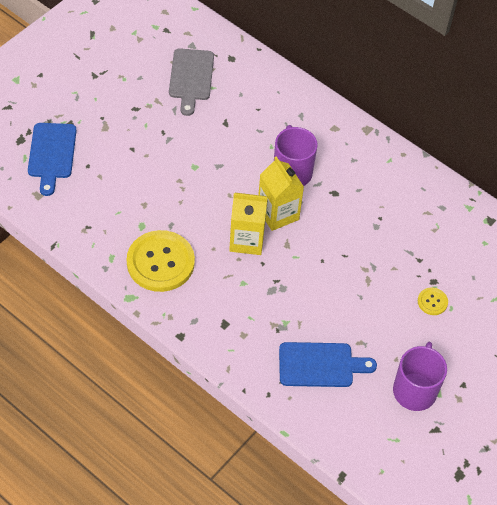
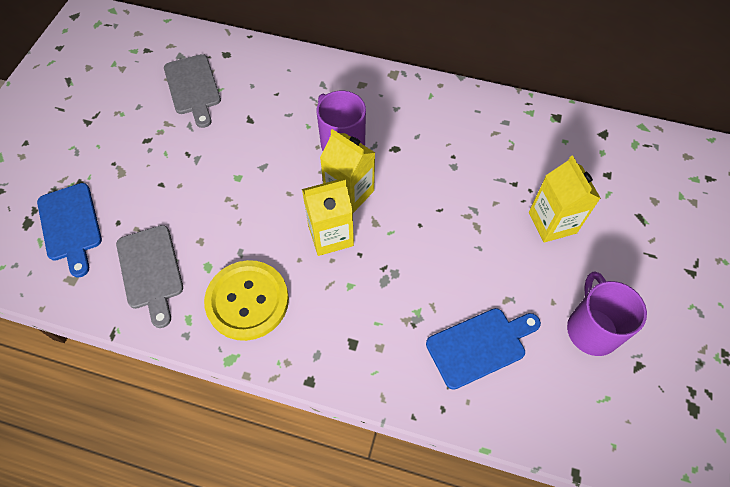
camera: 20 degrees left, 5 degrees up
(98, 212) = (150, 271): none -> grey cutting board
(432, 302) = (552, 222): yellow button -> yellow carton

